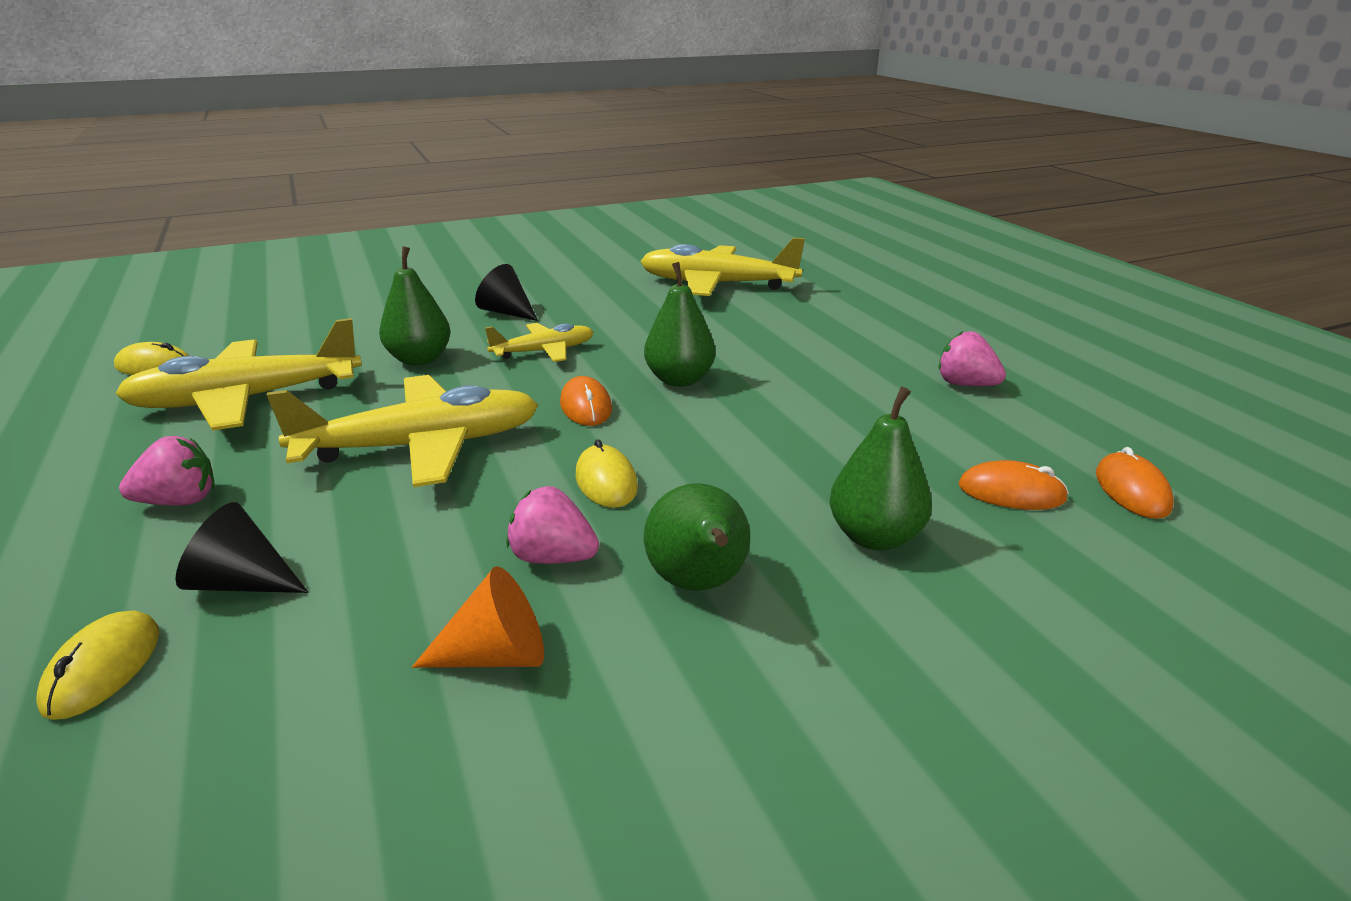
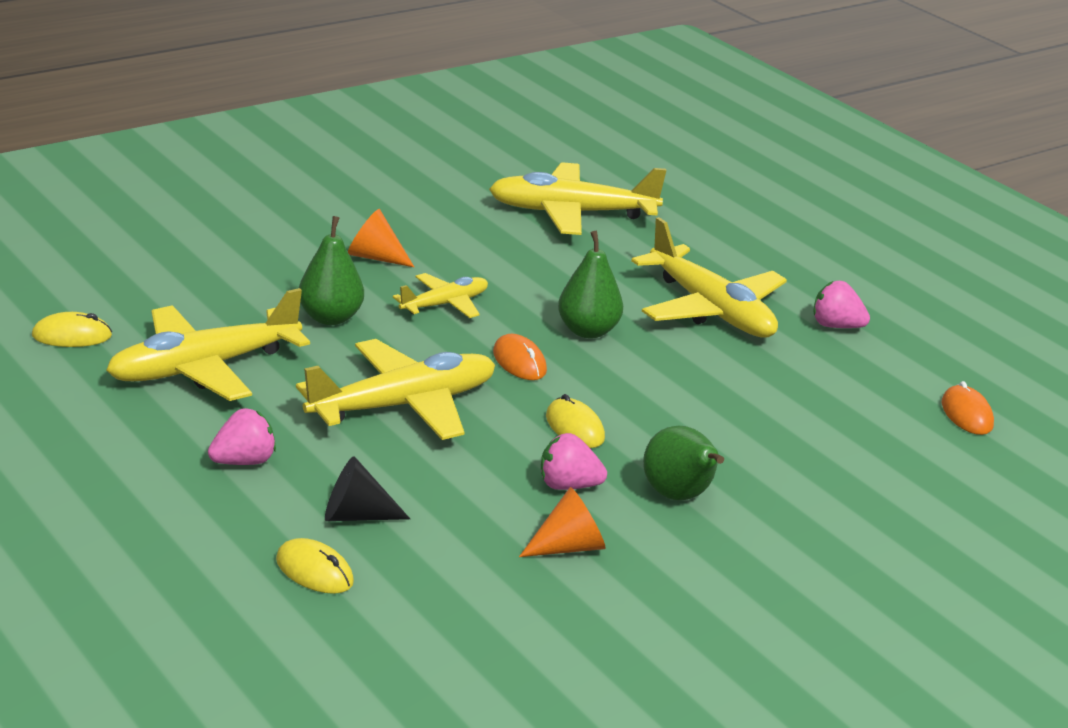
camera: 15 degrees left, 0 degrees up
(103, 668) = (314, 571): yellow mouse -> yellow mouse turned 45 degrees counterclockwise
(507, 312) = (375, 257): black cone -> orange cone
(825, 365) = (711, 310): none -> yellow plane
(874, 537) = (789, 458): green pear -> none
(1011, 492) = (881, 420): orange mouse -> none

